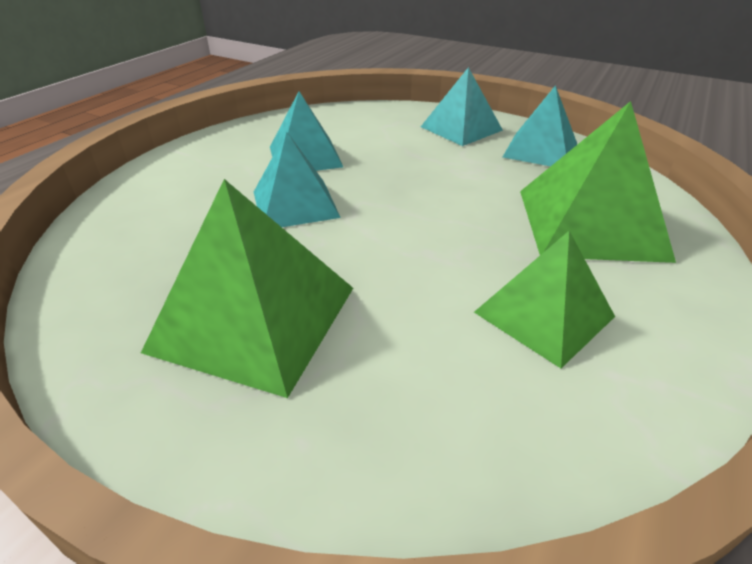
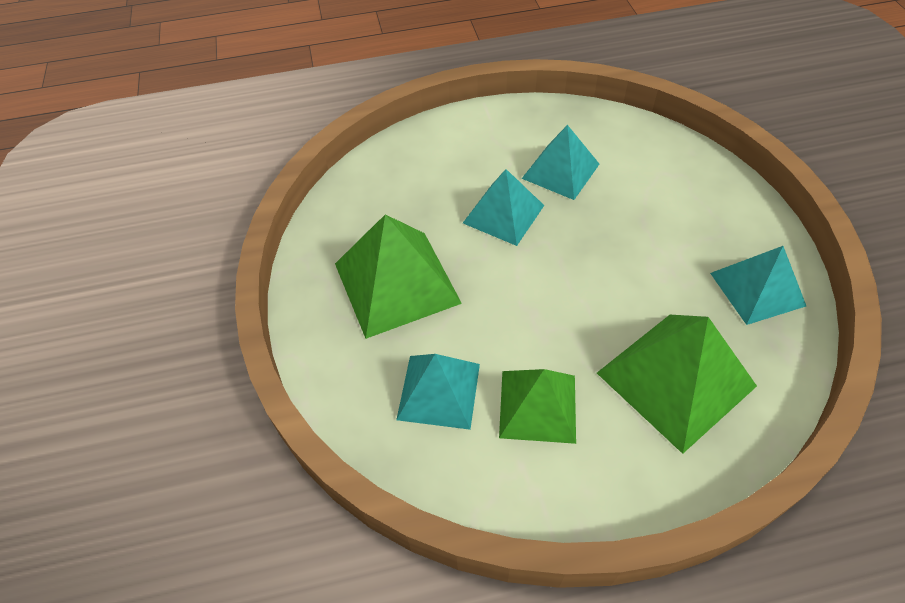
camera: 50 degrees right, 15 degrees up
(461, 128) = (725, 218): turquoise pyramid -> turquoise pyramid (439, 391)

